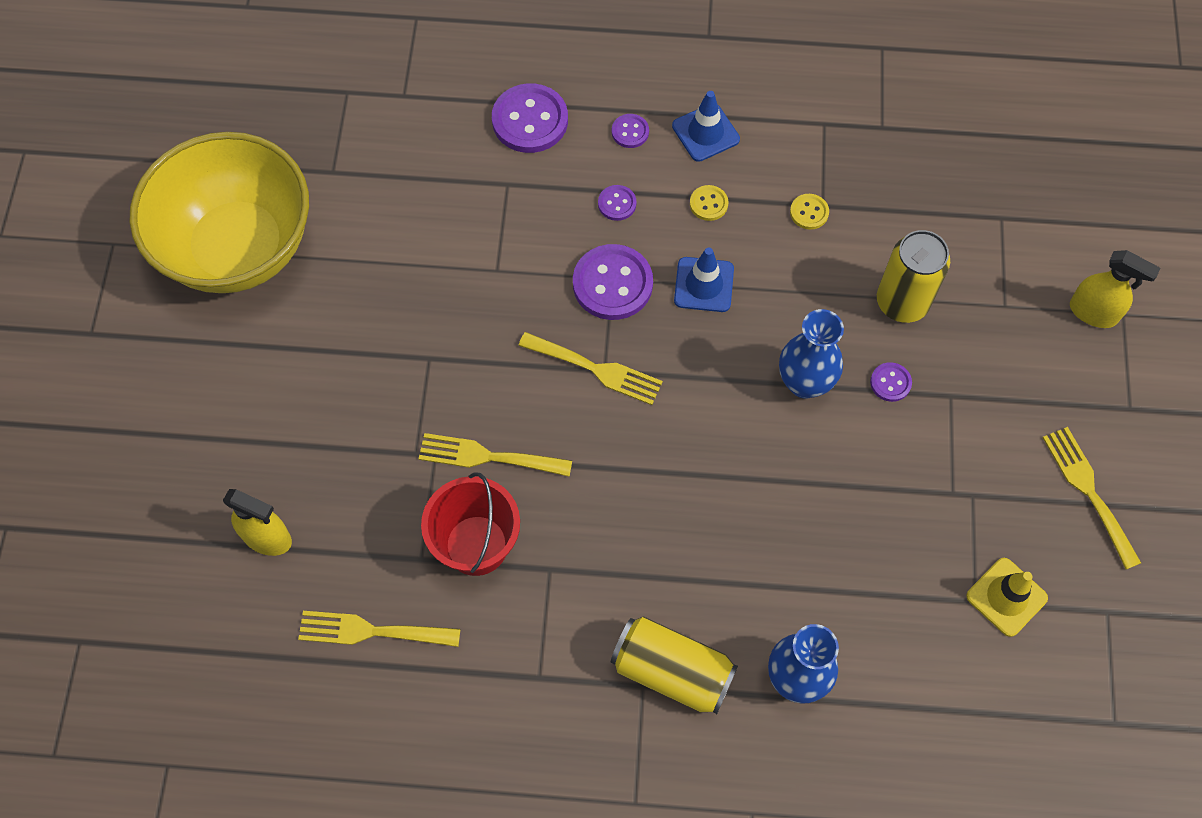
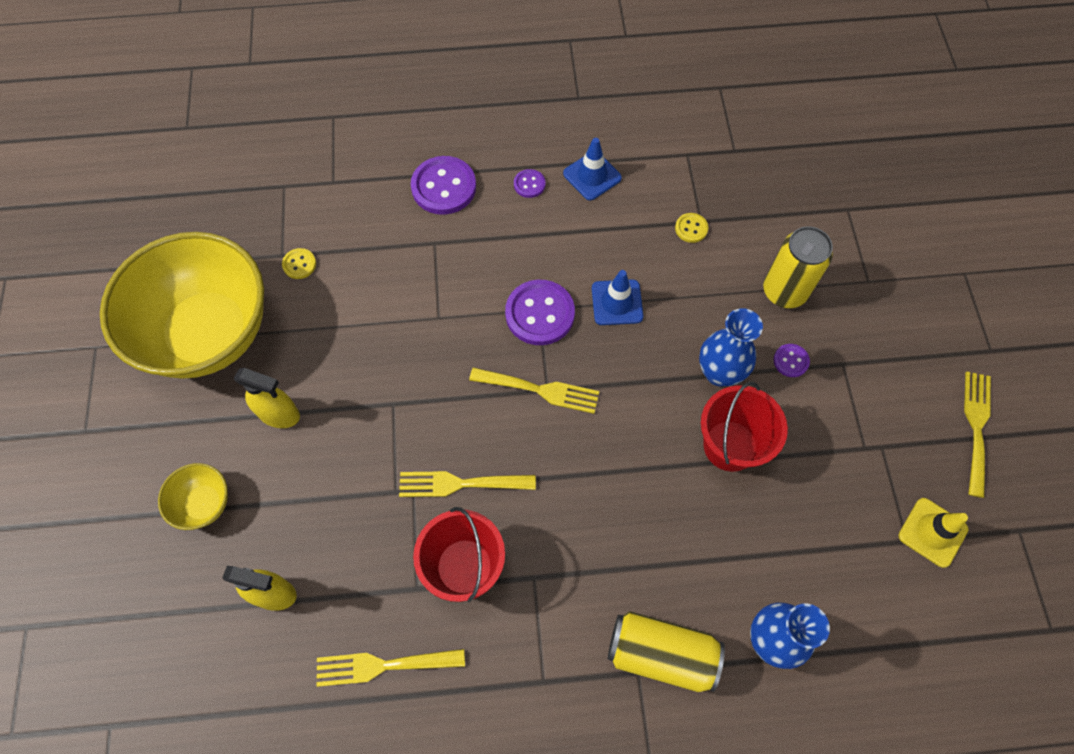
camera: 10 degrees left, 0 degrees up
(207, 432) = (204, 504): none -> yellow bowl
(617, 204) = (530, 245): purple button -> none
(708, 204) = (607, 234): yellow button -> yellow button (299, 264)
(798, 465) = (730, 445): none -> red bucket
(1088, 491) = (976, 427): yellow fork -> yellow fork turned 45 degrees clockwise
(1093, 312) = (941, 275): yellow spray bottle -> yellow spray bottle (279, 414)

